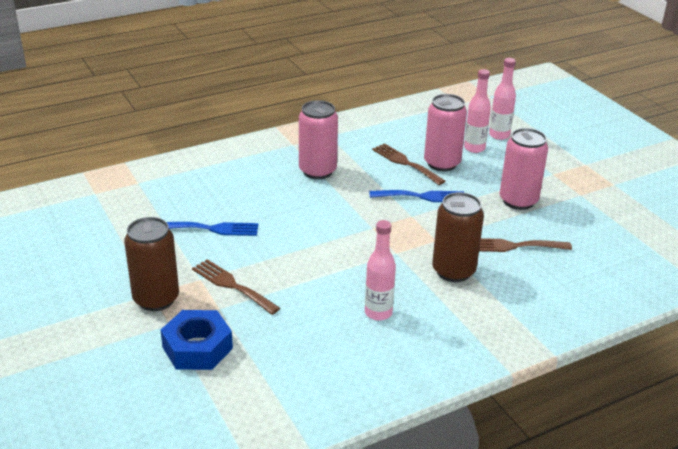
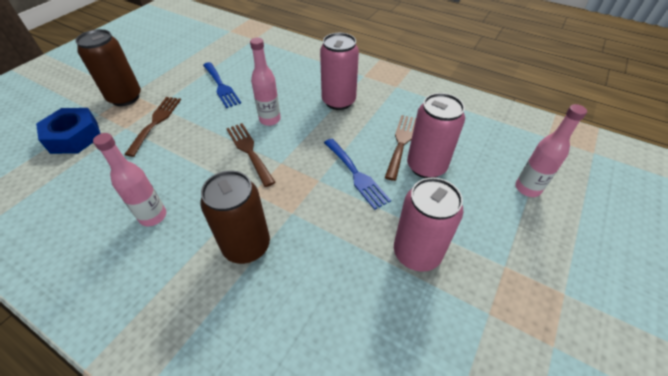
camera: 60 degrees right, 15 degrees up
(474, 148) = (480, 179): pink bottle -> pink bottle (270, 120)
(513, 246) = (324, 281): brown fork -> brown fork (249, 151)

